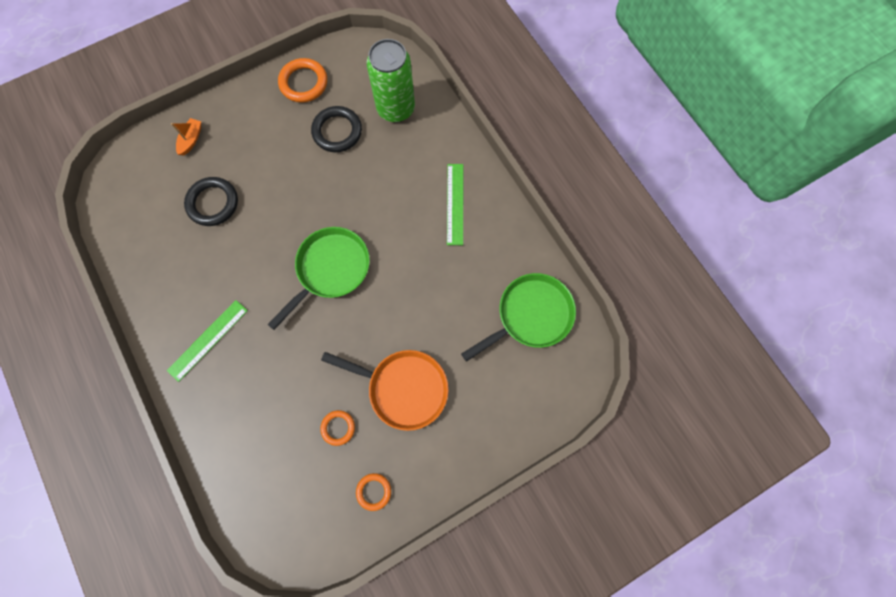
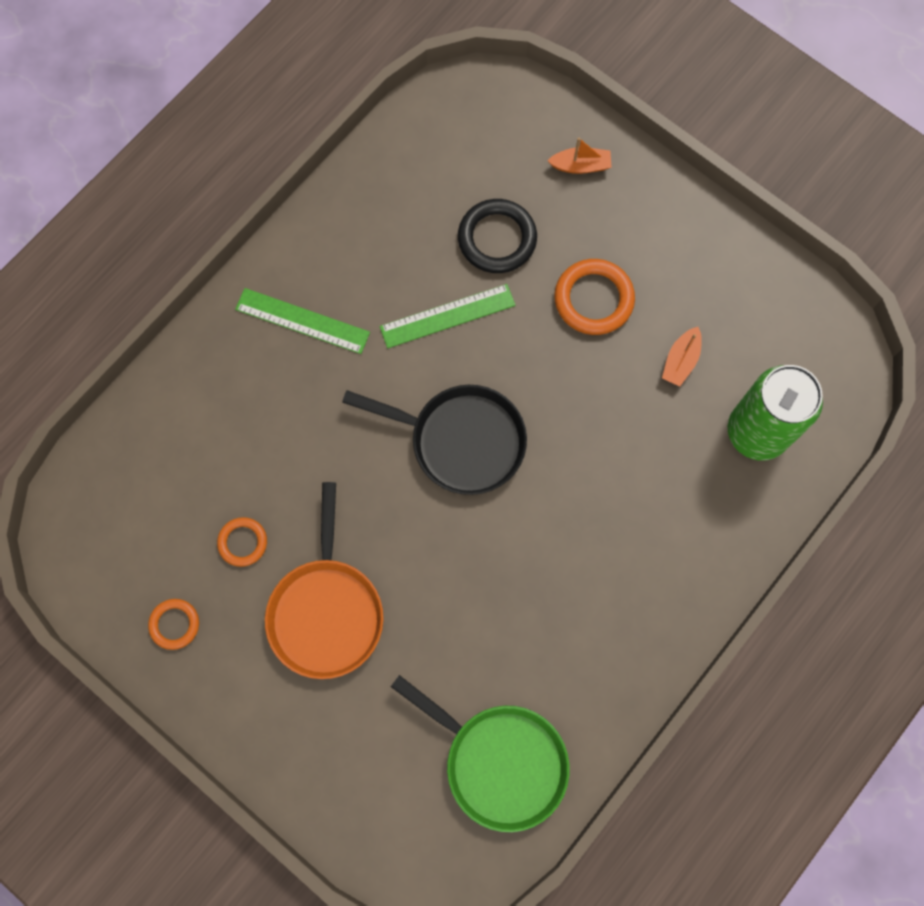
camera: 70 degrees right, 0 degrees up
(304, 83) = (740, 279): orange ring -> orange ring (593, 299)
(330, 270) = (460, 440): green pan -> black pan
(337, 131) = (680, 361): black ring -> orange boat
(455, 204) = (634, 583): green ruler -> green ruler (447, 316)

